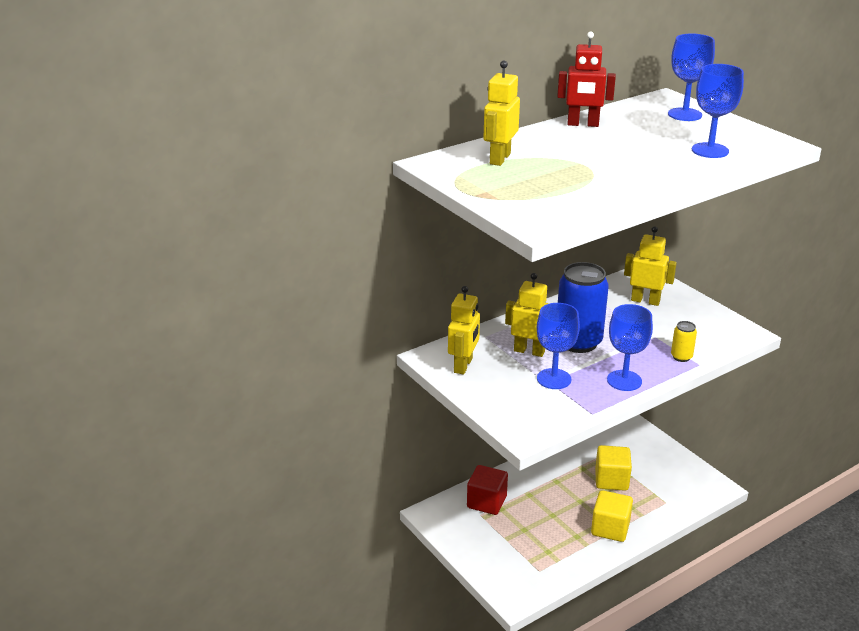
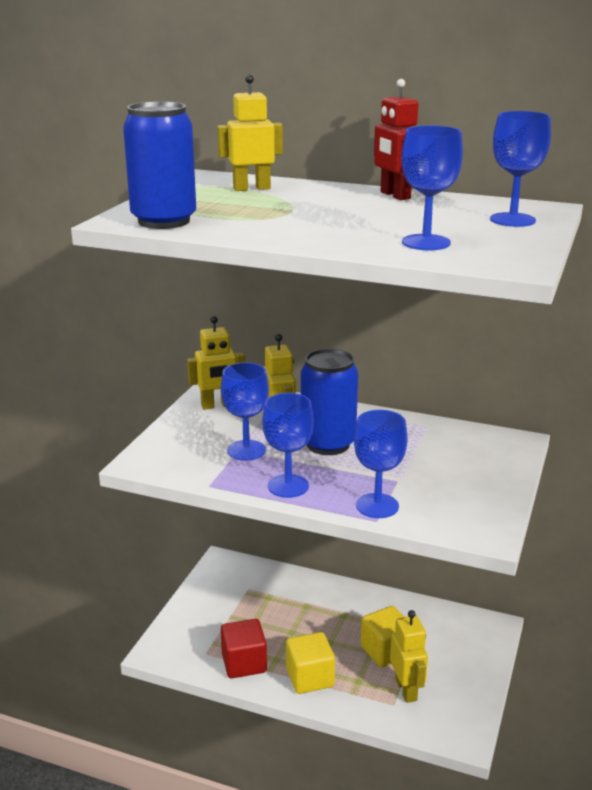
camera: 55 degrees right, 5 degrees down
(486, 502) = (268, 585): red cube -> red cube (244, 663)
(560, 210) = (164, 221): none -> blue can
(645, 301) = (463, 456): yellow robot -> yellow robot (406, 690)
(681, 357) = (377, 506): yellow can -> blue goblet

